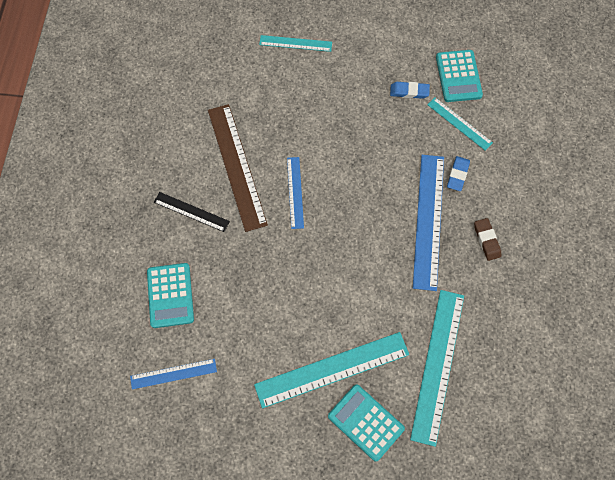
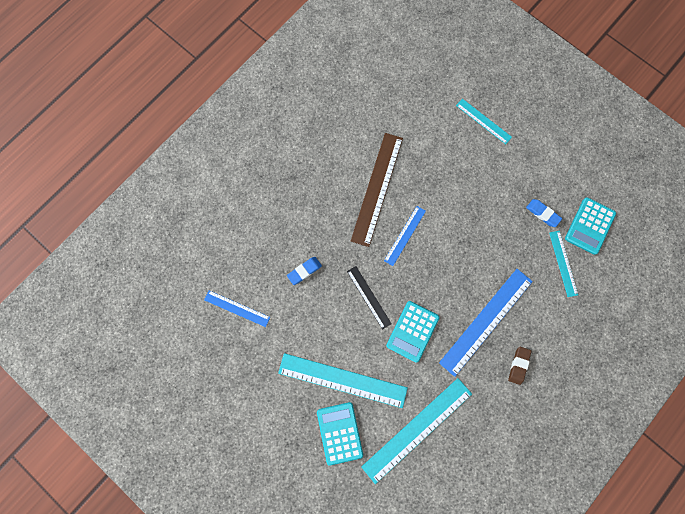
camera: 35 degrees right, 10 degrees up
(170, 295) = (270, 252): turquoise calculator -> turquoise calculator (412, 331)
(191, 211) = (323, 201): black ruler -> black ruler (369, 297)
(458, 175) = (533, 302): blue eraser -> blue eraser (304, 271)

